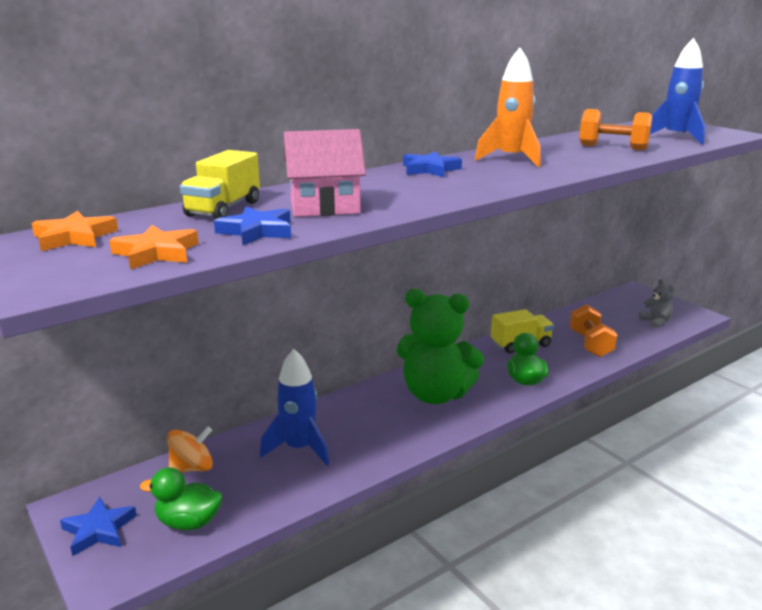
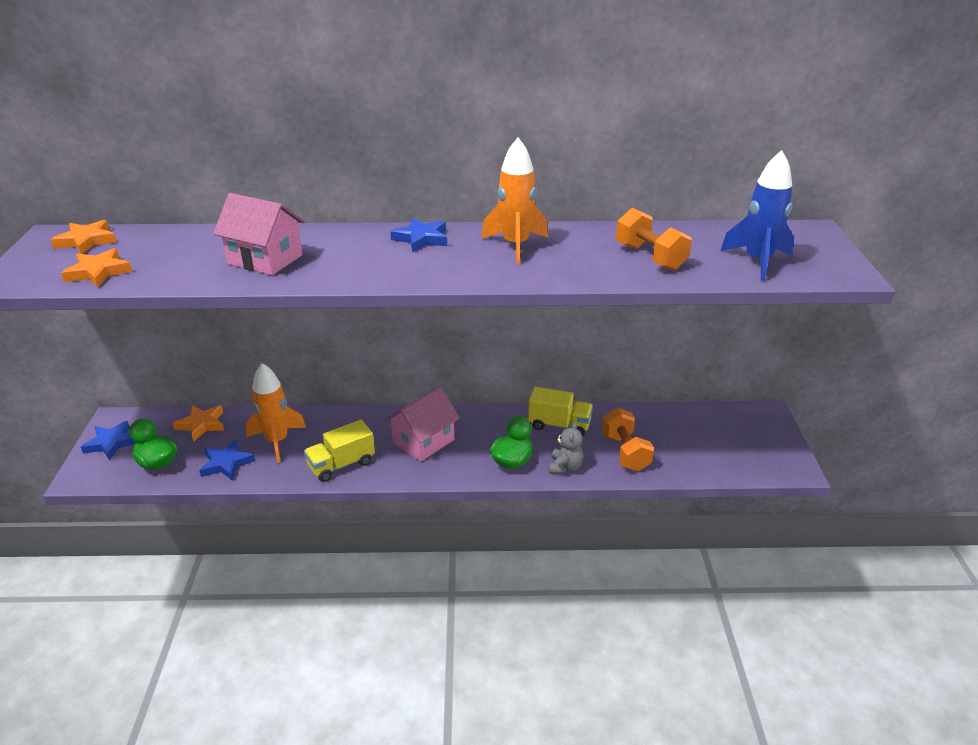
camera: 35 degrees right, 10 degrees up
(192, 468) = (202, 424): orange spinning top -> orange star
(223, 209) = (204, 240): yellow truck -> yellow truck (341, 465)
(257, 231) = (181, 271): blue star -> blue star (226, 463)
(299, 448) = (277, 441): blue rocket -> orange rocket
(435, 394) = (423, 441): green teddy bear -> pink house
(590, 344) = (625, 452): orange dumbbell -> orange dumbbell turned 45 degrees counterclockwise
(655, 322) = (731, 457): grey teddy bear -> grey teddy bear (565, 467)

